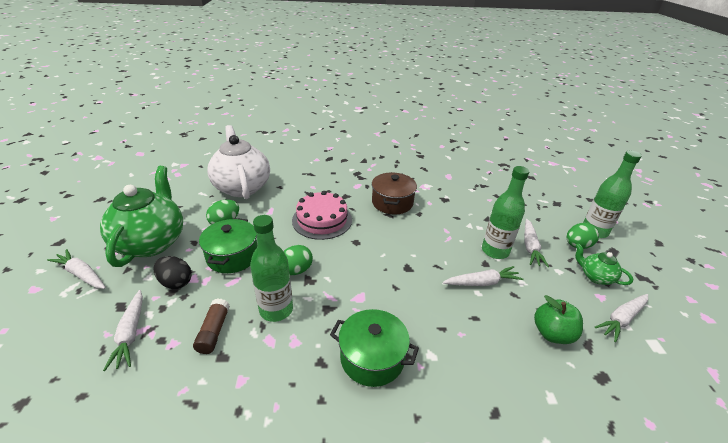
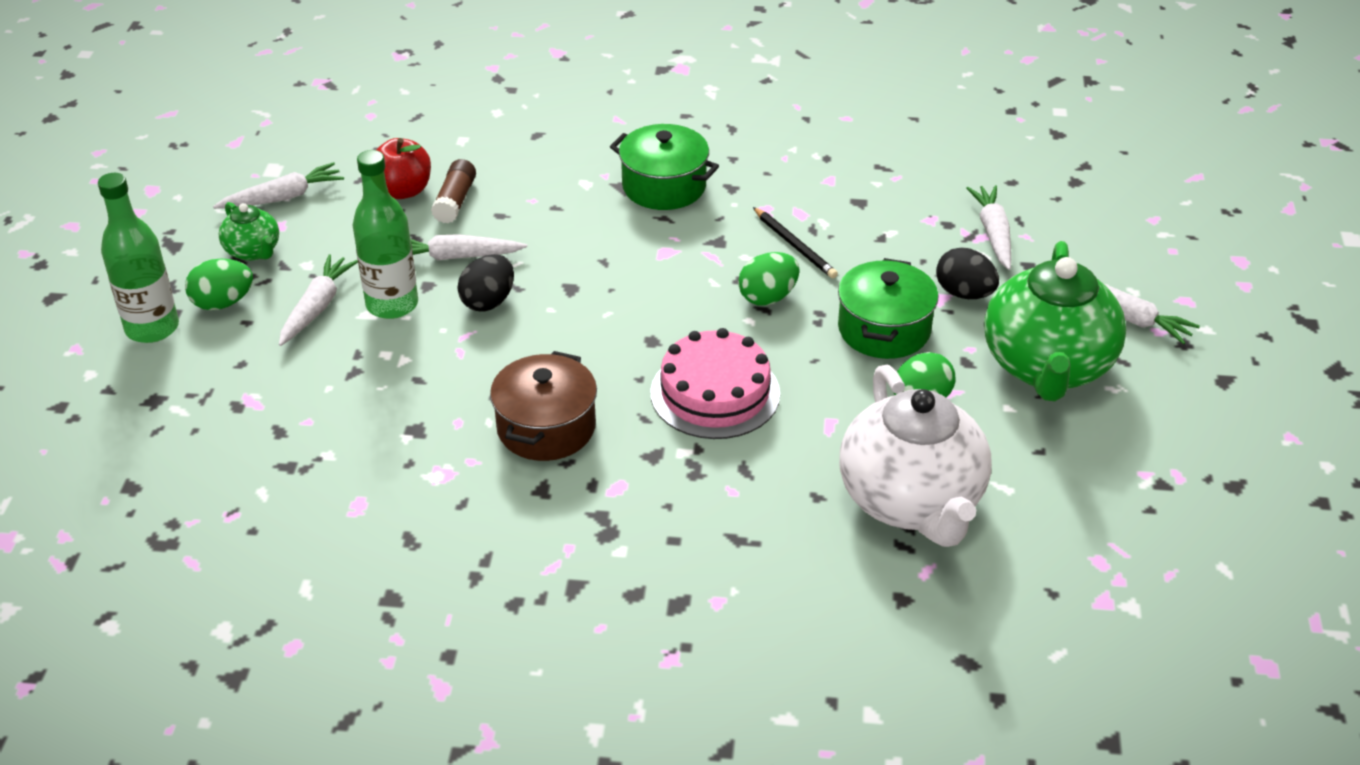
camera: 170 degrees left, 5 degrees up
(214, 331) = (879, 228): brown glue stick -> brown glue stick (455, 201)
(276, 310) = (795, 245): green bottle -> black pencil
(447, 256) = (488, 301): none -> black egg
(552, 333) = (403, 190): green apple -> red apple

